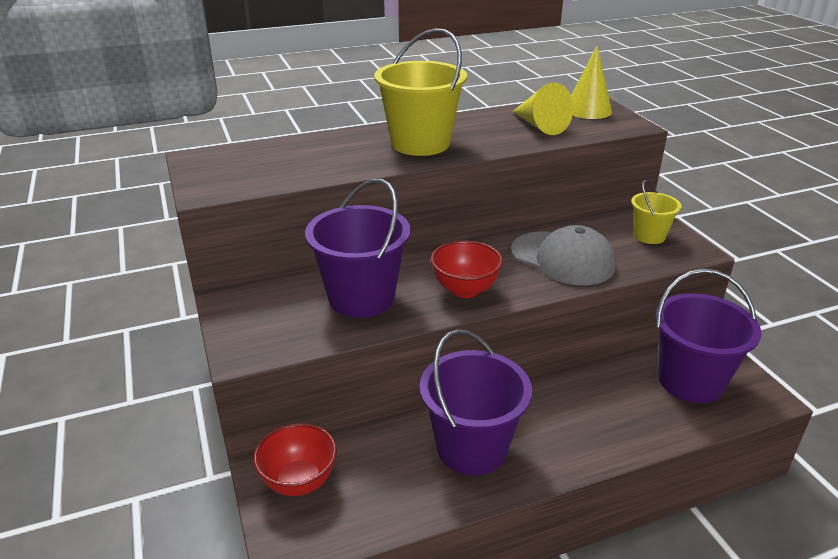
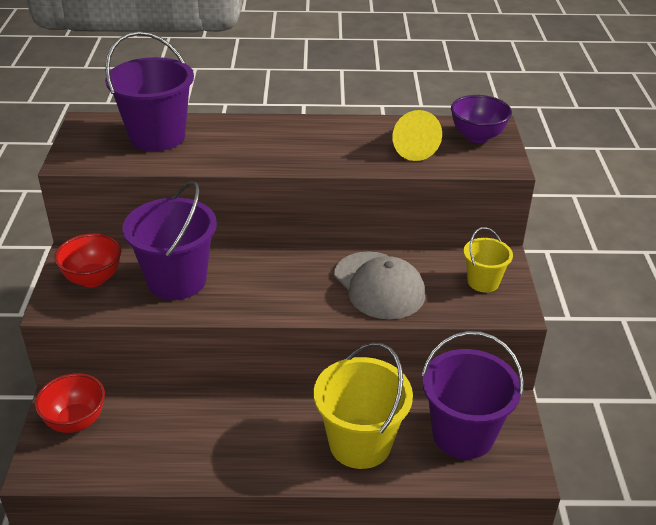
camera: 20 degrees right, 5 degrees up
(420, 143) = (282, 146): yellow bucket -> yellow bucket (360, 443)
(465, 290) = (267, 295): red bowl -> red bowl (93, 279)
(472, 448) = (224, 435): purple bucket -> purple bucket (157, 136)
(588, 110) = (477, 137): yellow cone -> purple bowl

